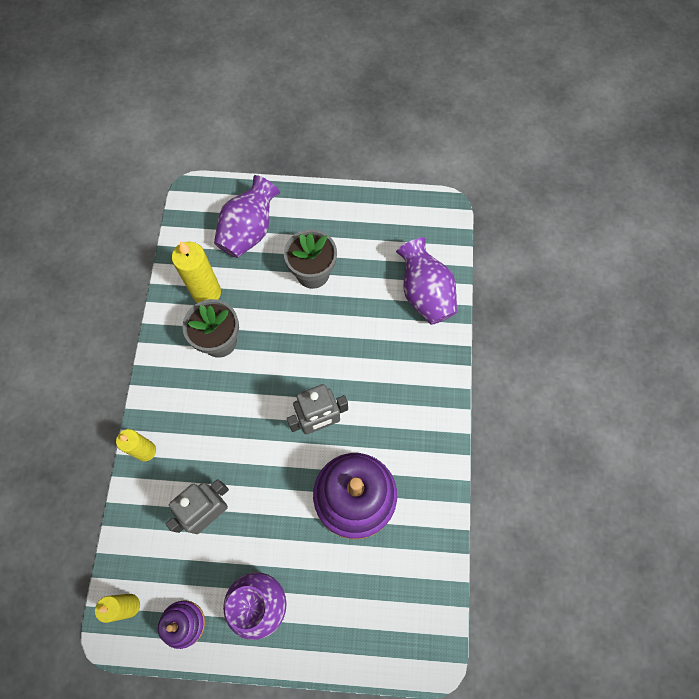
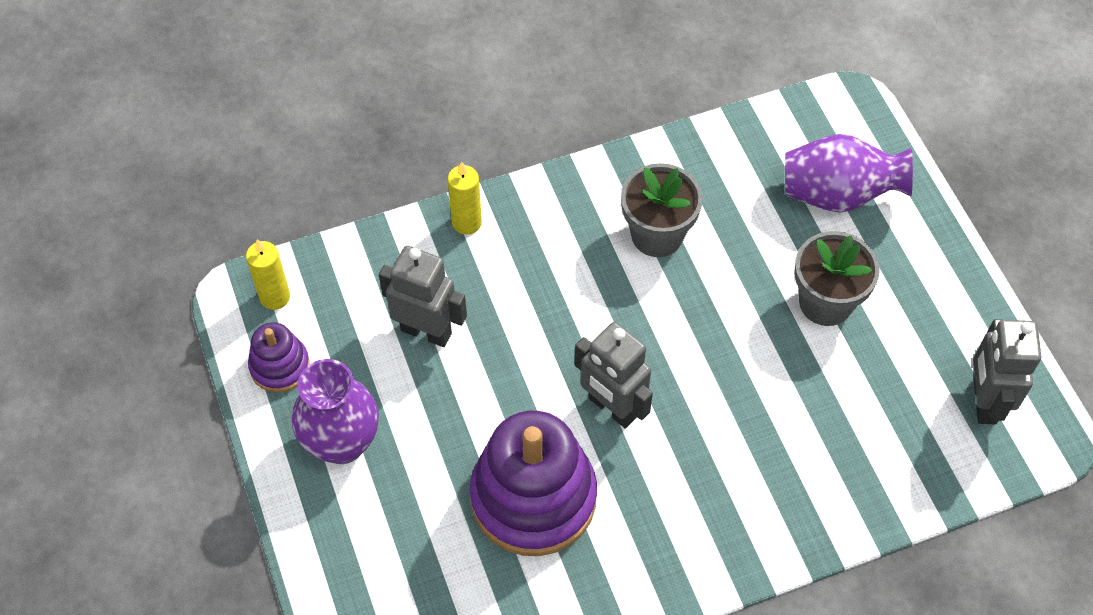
camera: 65 degrees right, 10 degrees down
(206, 292) = (716, 187): yellow candle -> none
(410, 228) = (983, 401): none -> grey robot
(425, 294) = (888, 466): purple vase -> none

